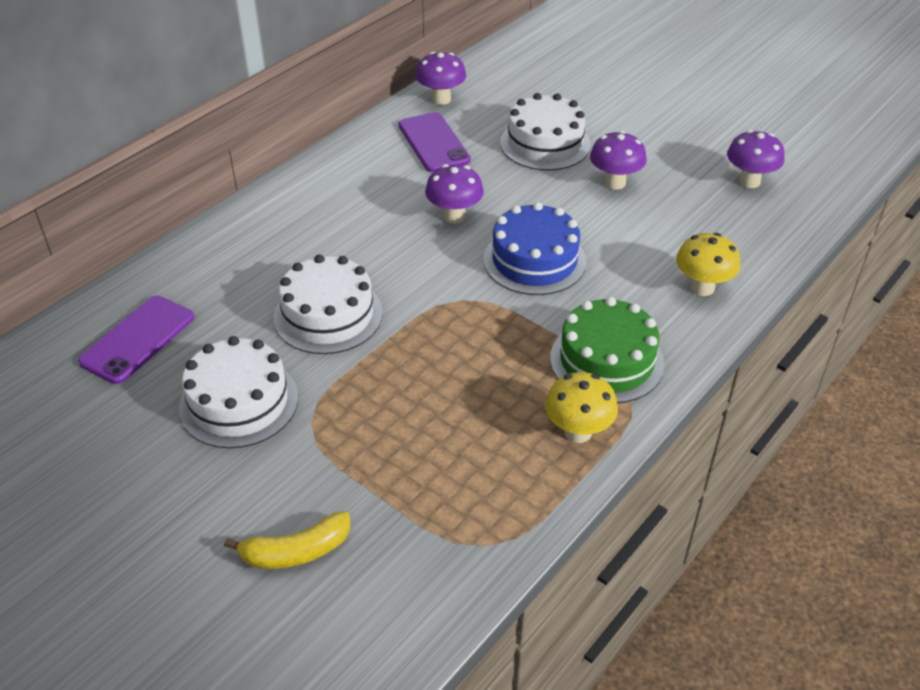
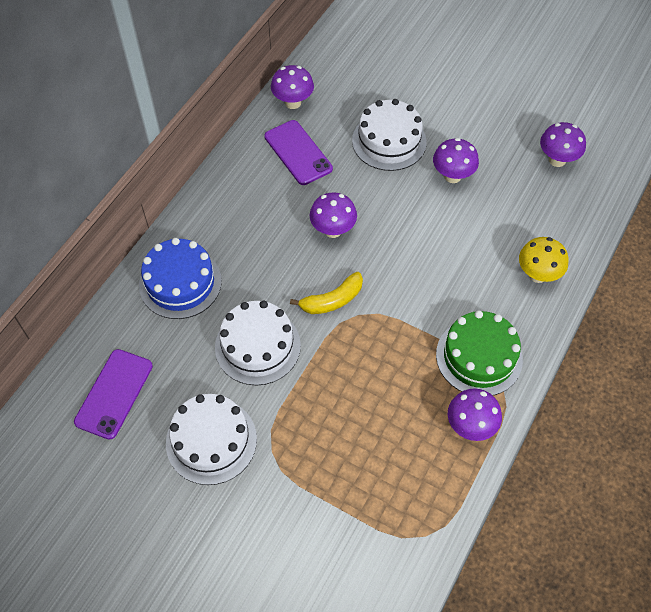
camera: 10 degrees left, 15 degrees up
(296, 551) = (290, 566): yellow banana -> yellow banana (332, 300)
(534, 260) = (405, 266): blue cake -> blue cake (180, 283)
(578, 432) = (470, 426): yellow mushroom -> purple mushroom

